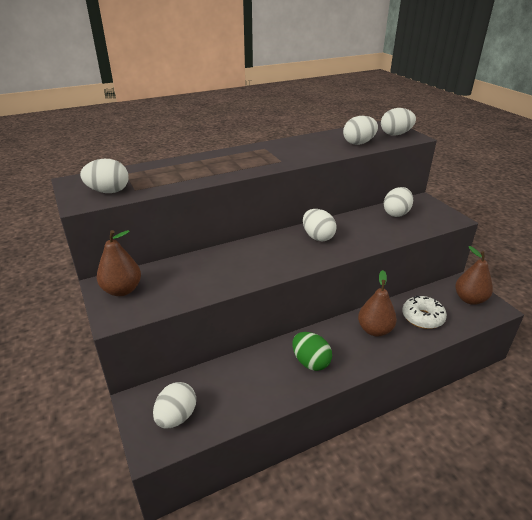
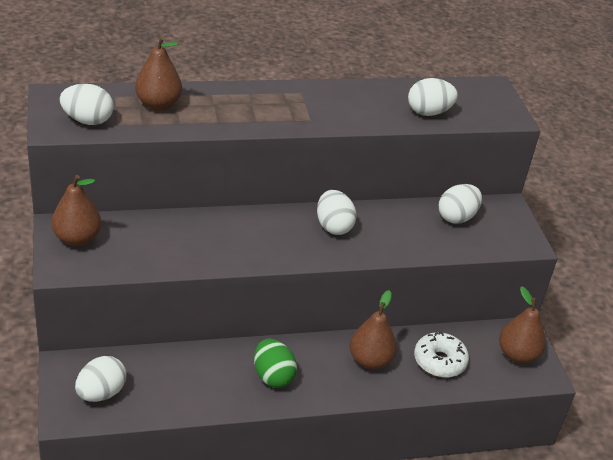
camera: 10 degrees right, 5 degrees up
(162, 172) = (158, 104): none -> brown pear
(395, 134) = (490, 108): white egg -> none

